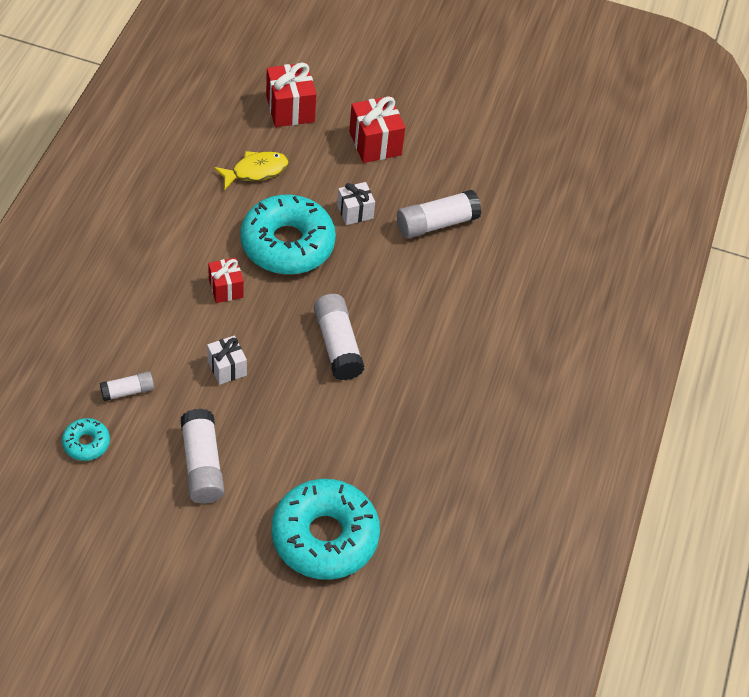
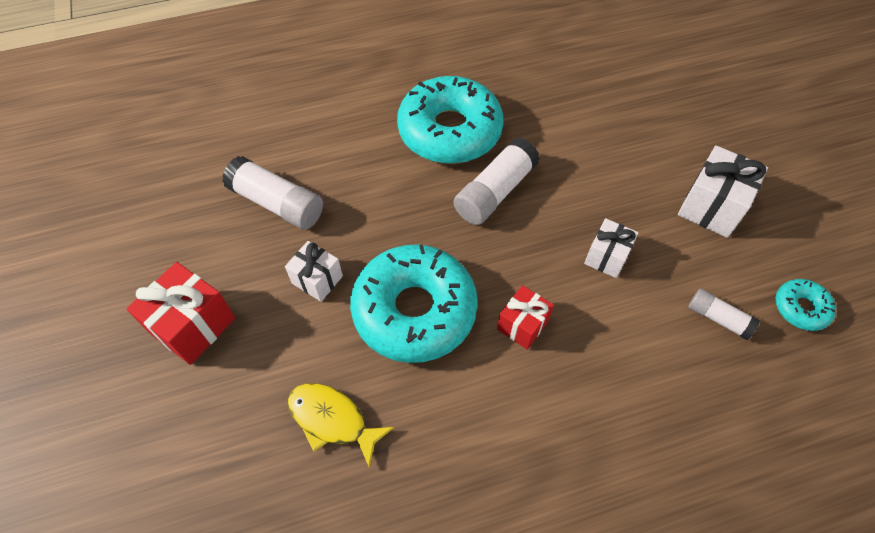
camera: 120 degrees left, 5 degrees up
(202, 465) = (711, 207): white glue stick -> white gift
(290, 109) = (192, 460): red gift -> none
(324, 536) = (670, 95): turquoise donut -> turquoise donut (449, 131)

